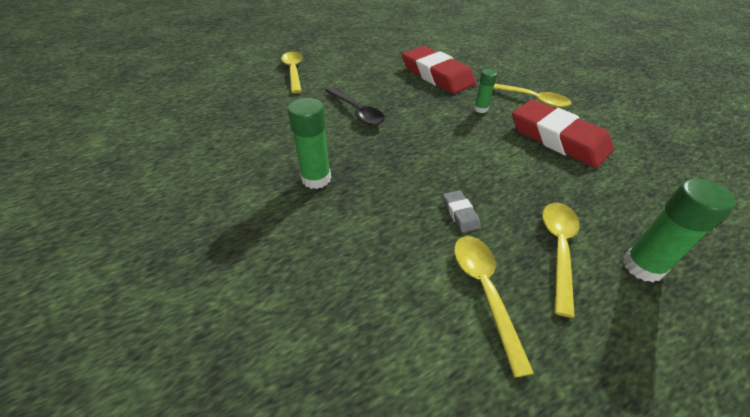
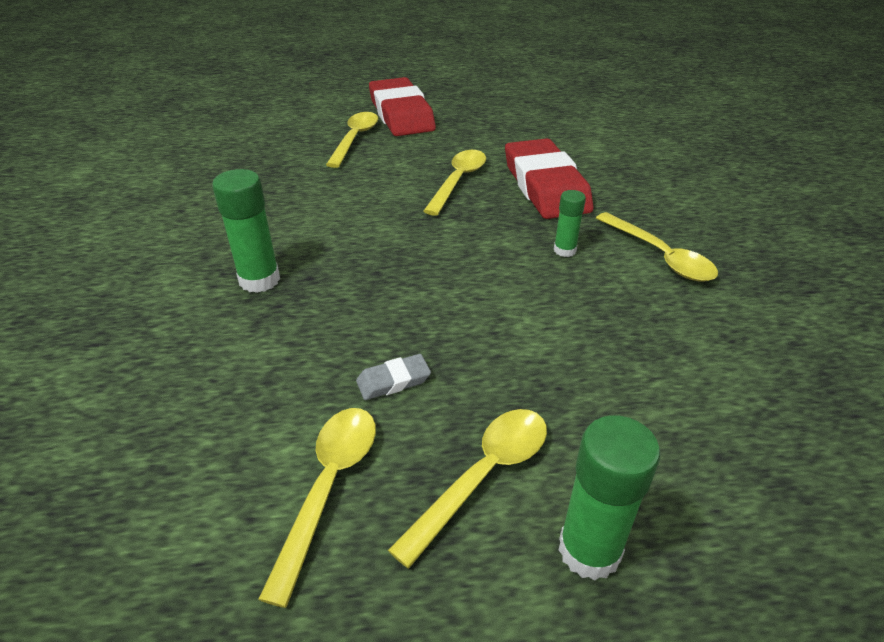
camera: 25 degrees right, 5 degrees down
(357, 112) = (386, 210): black spoon -> none
(384, 83) = (458, 181): none -> yellow spoon
(460, 213) = (393, 381): grey eraser -> grey eraser turned 60 degrees clockwise
(558, 139) = (645, 326): red eraser -> red eraser (401, 114)

